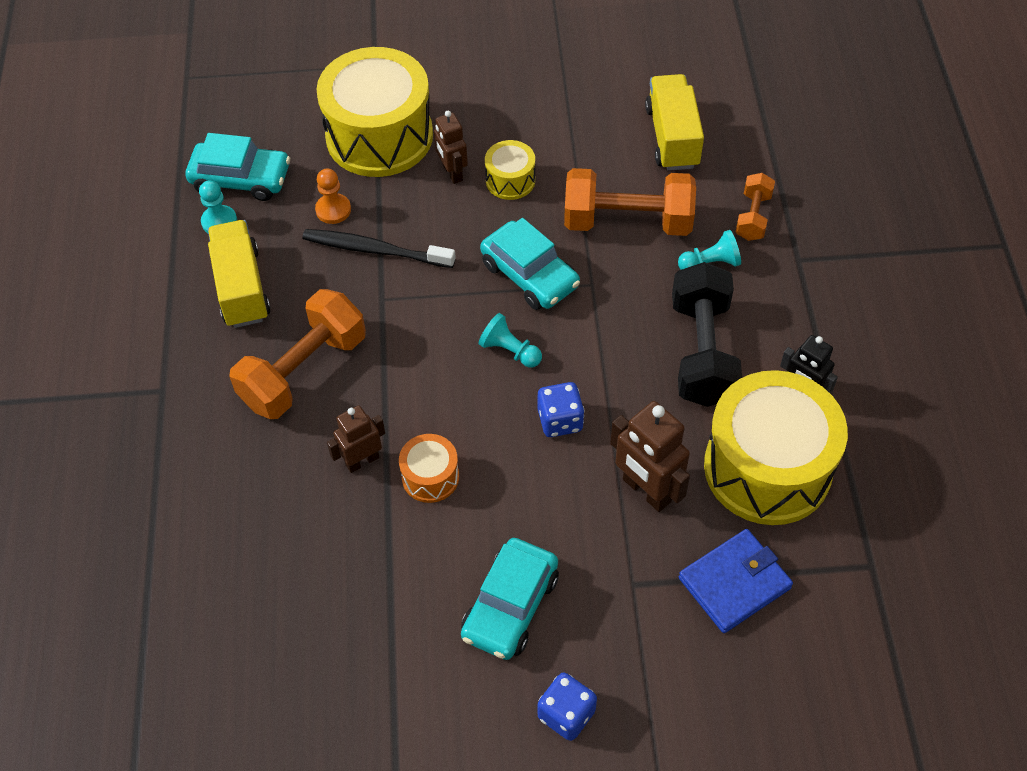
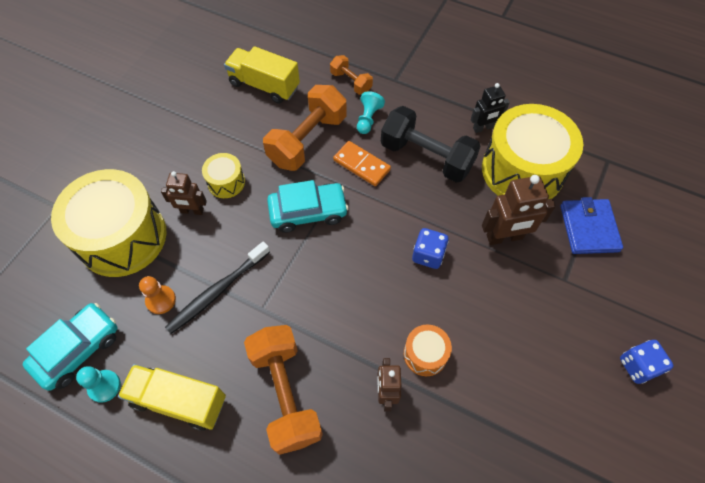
camera: 60 degrees left, 5 degrees up
(510, 351) = (358, 254): turquoise pawn -> none
(510, 606) = (547, 357): turquoise car -> none
(635, 292) = (361, 165): none -> orange domino

